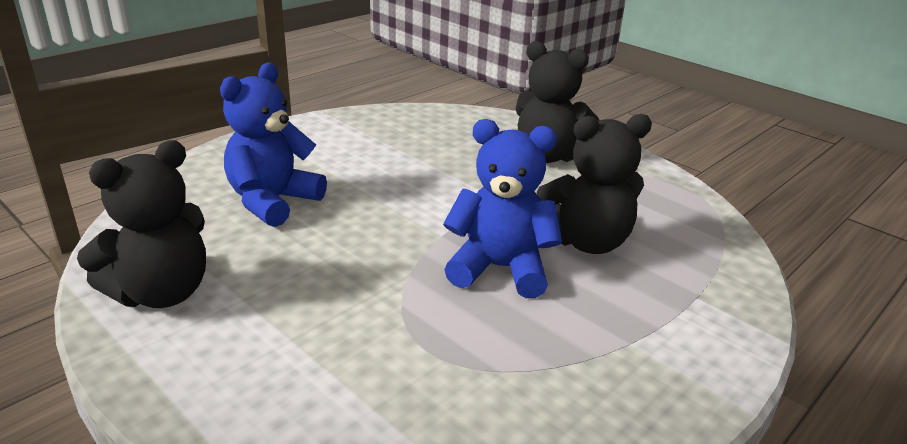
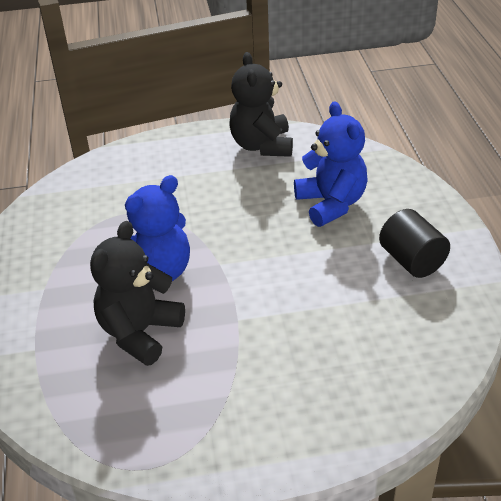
camera: 130 degrees right, 10 degrees up
(331, 144) = (411, 261): none -> black cylinder
(548, 156) = (283, 398): black teddy bear -> none

